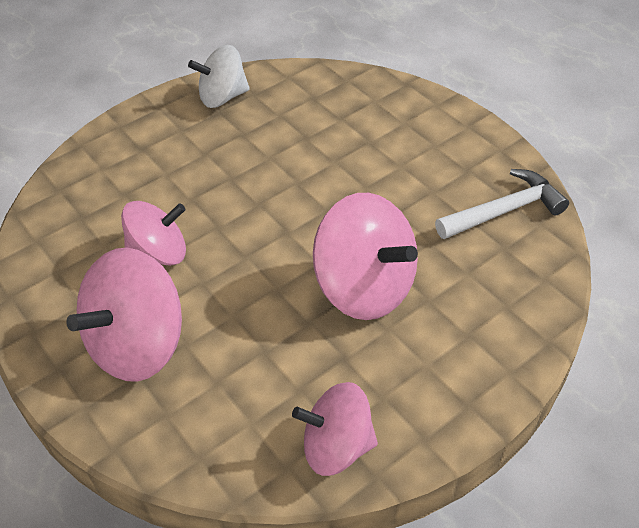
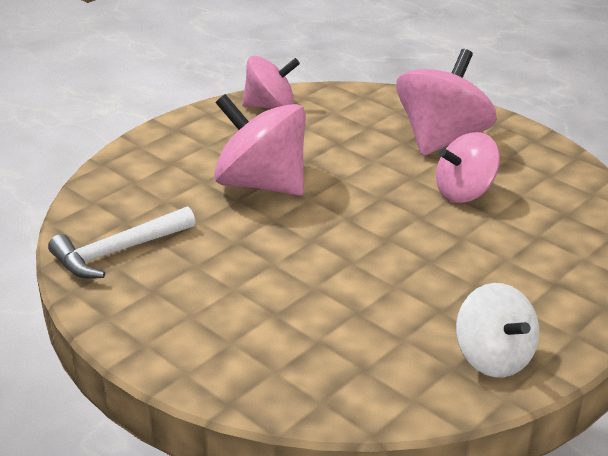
camera: 170 degrees right, 15 degrees down
(223, 97) = (493, 357): white spinning top -> white spinning top turned 90 degrees clockwise

